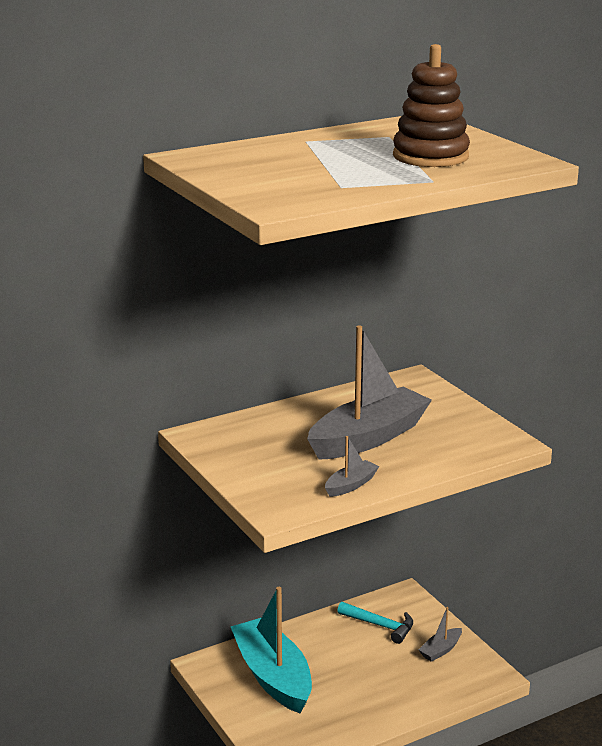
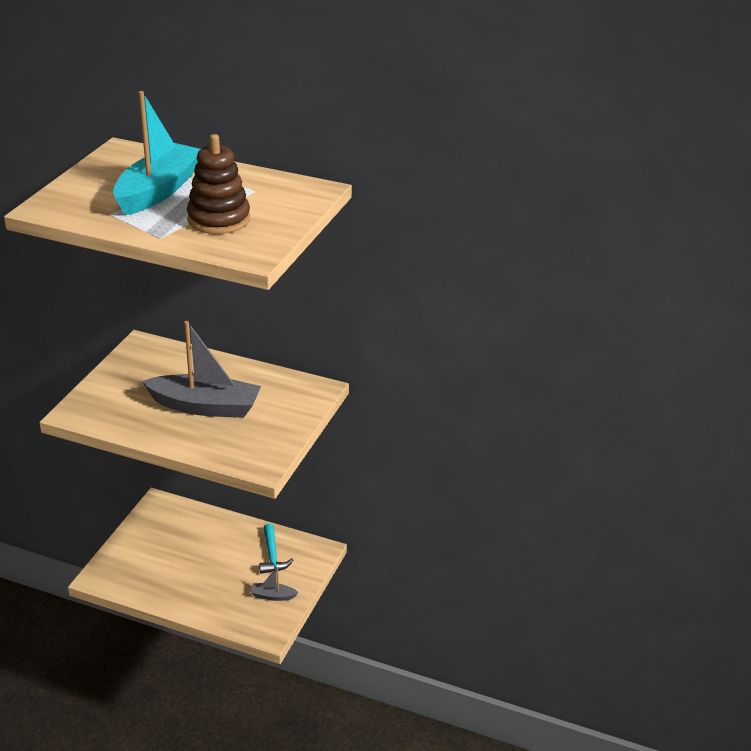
camera: 50 degrees right, 10 degrees up
(273, 676) = (172, 536): turquoise boat -> turquoise boat (158, 191)
(351, 485) = (132, 426): grey boat -> none

